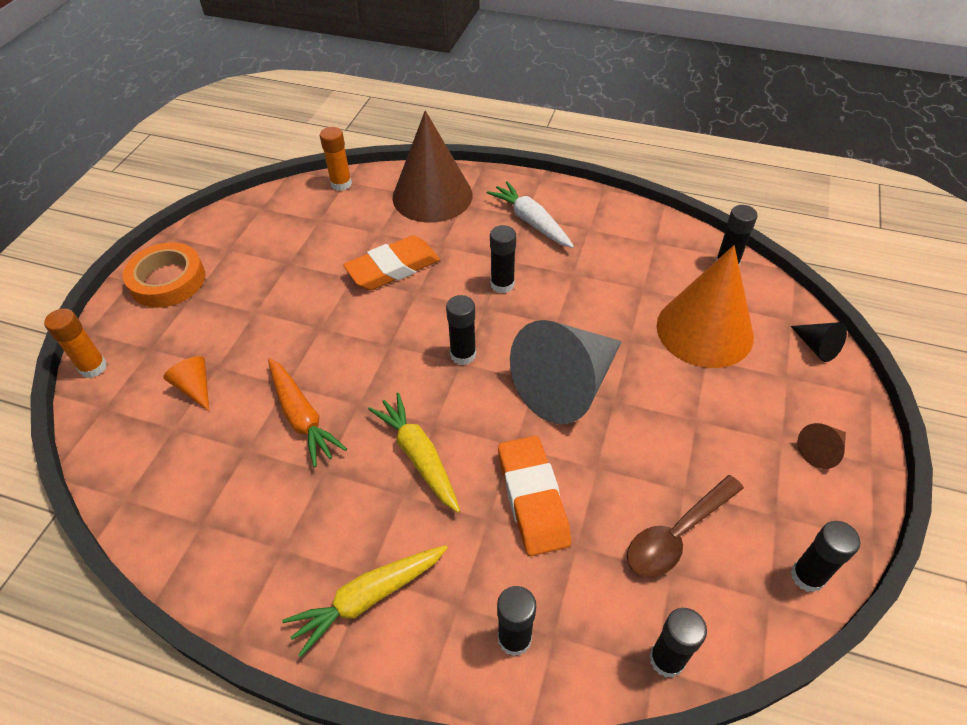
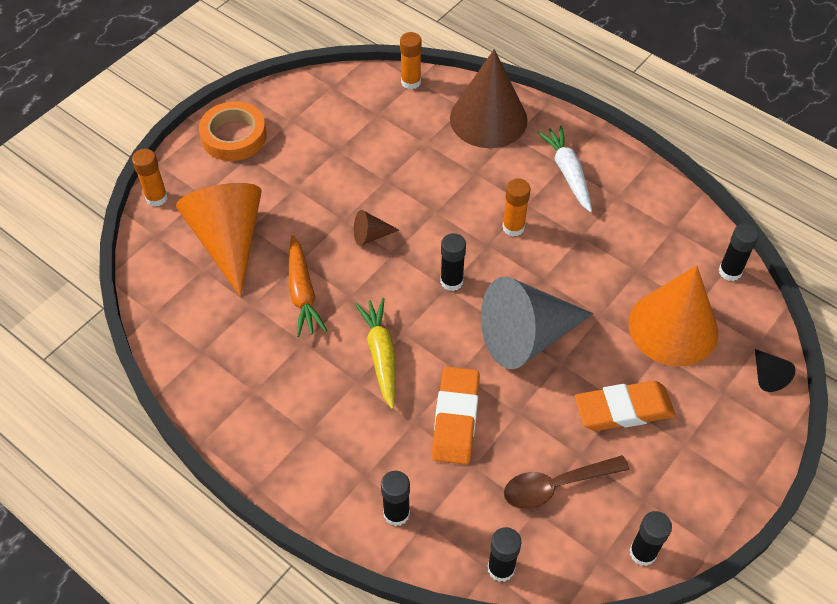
camera: 20 degrees right, 5 degrees up
(195, 387) = (228, 240): orange cone -> orange cone, size x2.37
(368, 598) = (303, 448): yellow carrot -> none
(393, 268) = (424, 182): orange eraser -> orange eraser (623, 410)
(502, 284) = (513, 227): black glue stick -> orange glue stick
(821, 451) = (714, 464): brown cone -> brown cone (370, 235)

